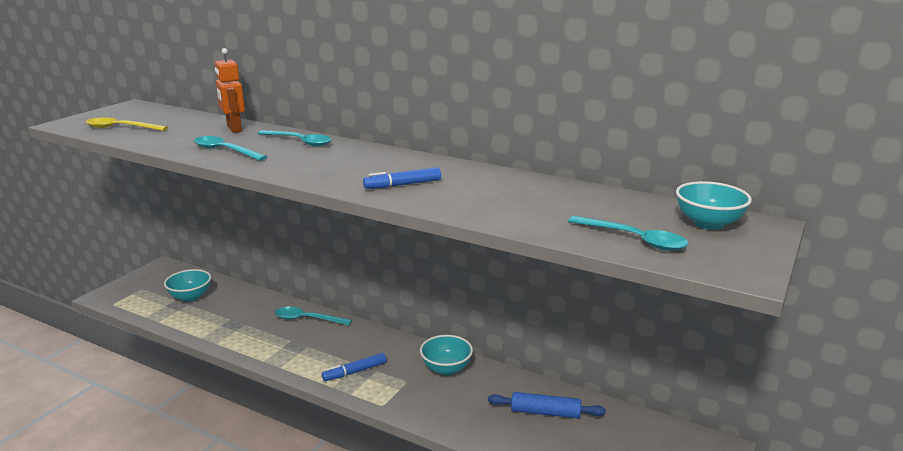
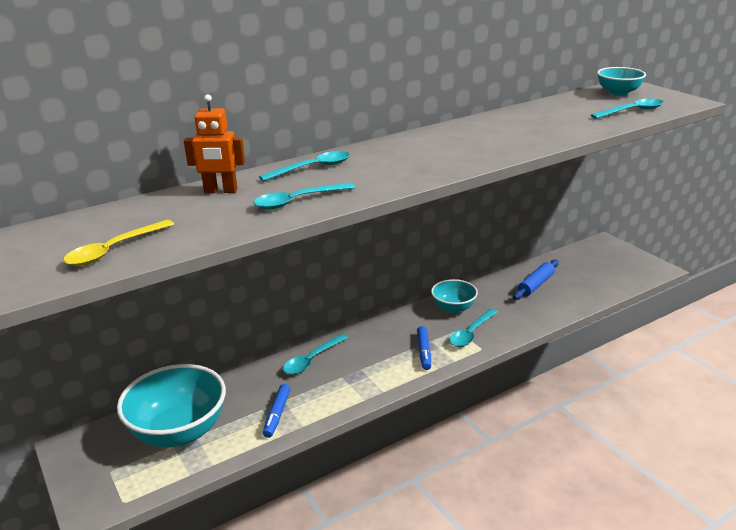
camera: 60 degrees left, 5 degrees up
(190, 297) = (179, 432): turquoise bowl -> turquoise bowl, size x1.80
(403, 185) = (478, 148): blue marker -> blue marker (277, 414)
(406, 391) = (471, 333): none -> turquoise spoon

